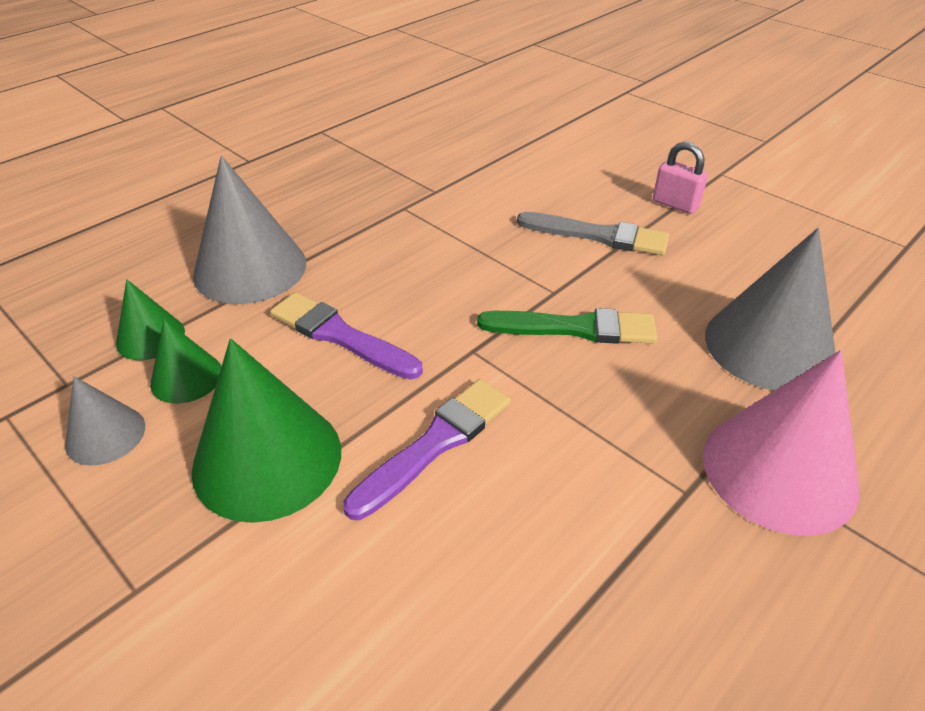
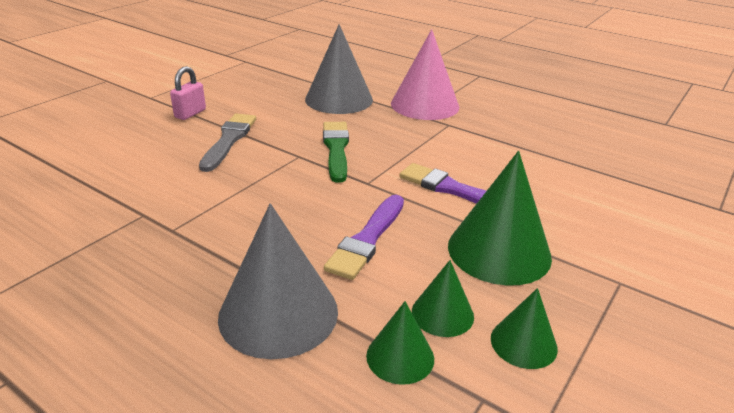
camera: 100 degrees left, 10 degrees down
(105, 435) = (523, 343): grey cone -> green cone

